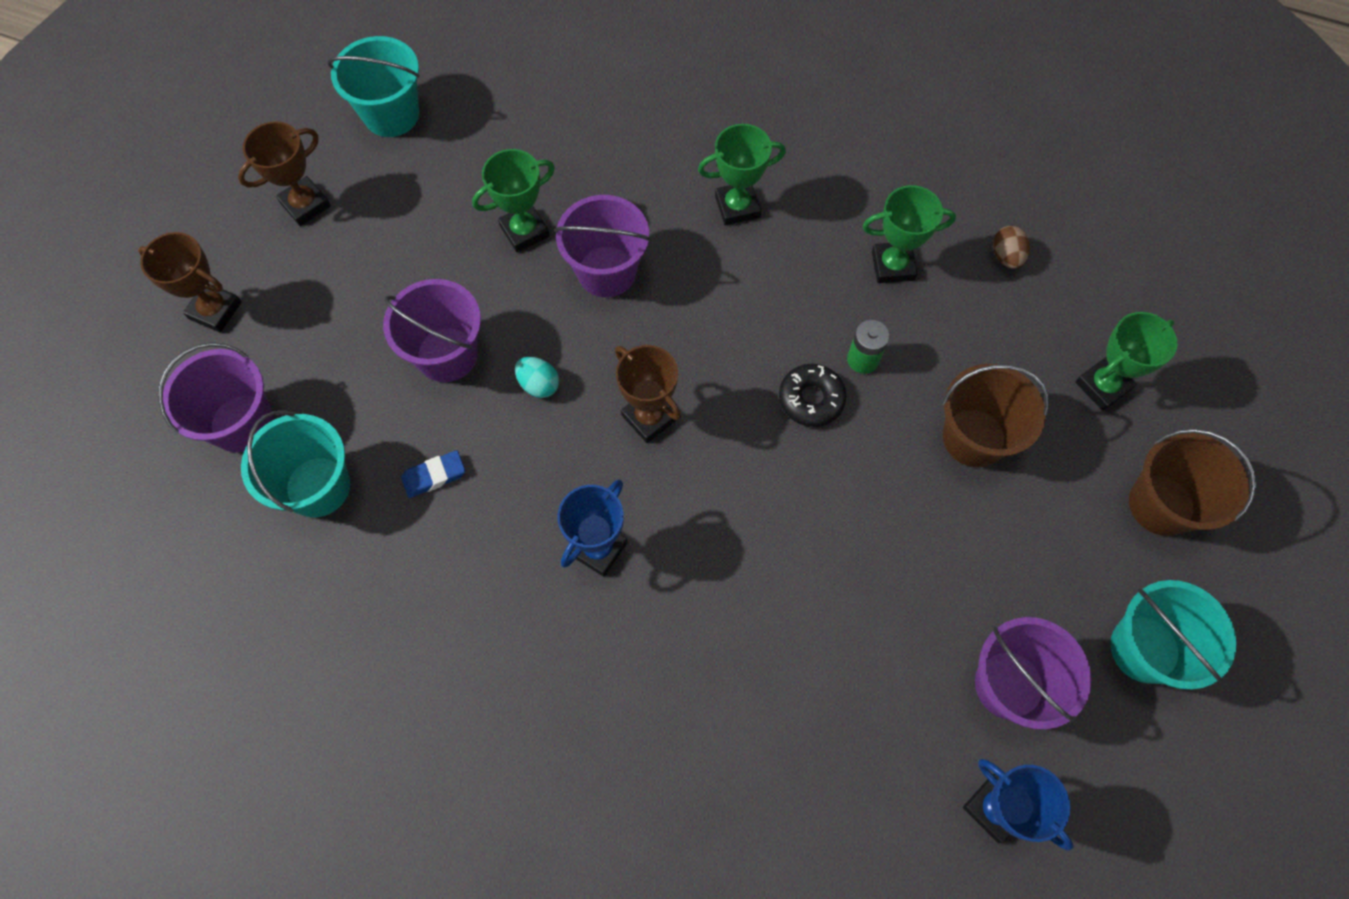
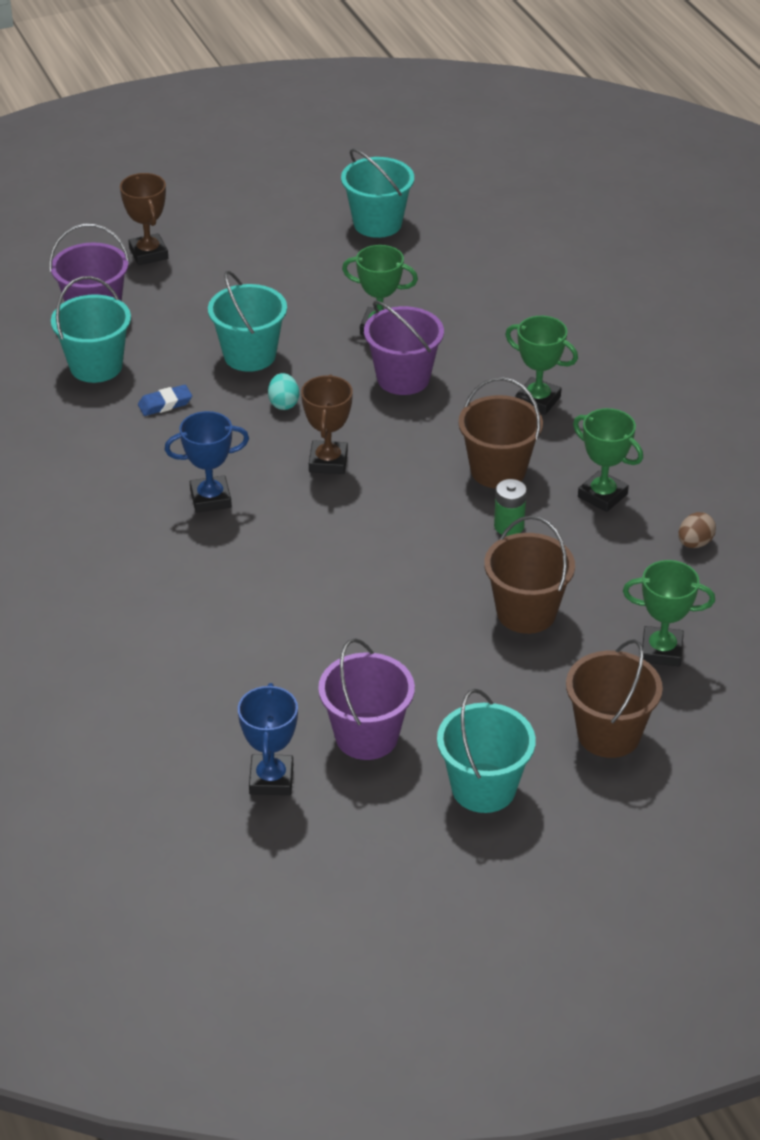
camera: 45 degrees right, 25 degrees down
(305, 205) = (265, 236): brown trophy -> none
(434, 476) = (165, 404): blue eraser -> blue eraser turned 45 degrees counterclockwise
(447, 354) = (250, 355): purple bucket -> turquoise bucket
(790, 307) = (498, 470): none -> brown bucket
(811, 399) = (444, 521): black donut -> none

